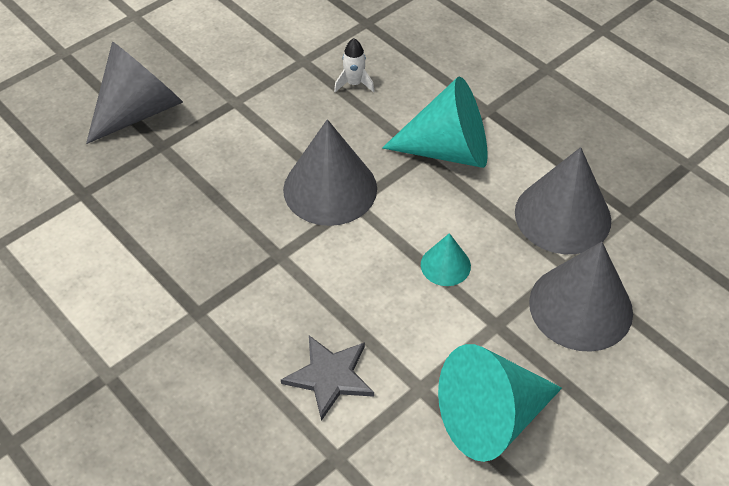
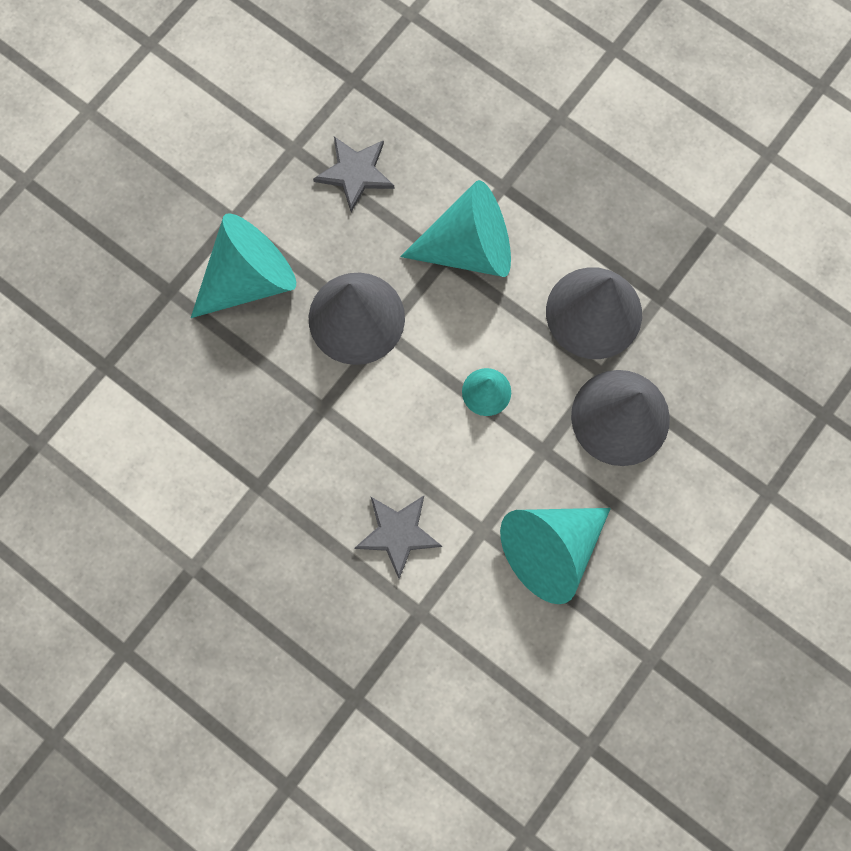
camera: 10 degrees left, 25 degrees up
(140, 110) = (133, 248): grey cone -> none
(238, 146) = (249, 278): none -> turquoise cone
(354, 83) = (355, 173): white rocket -> grey star

